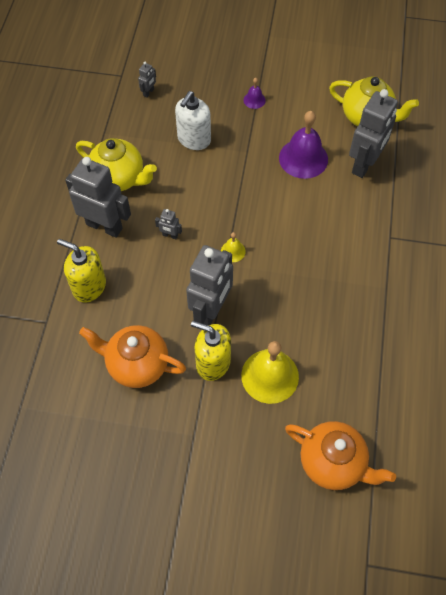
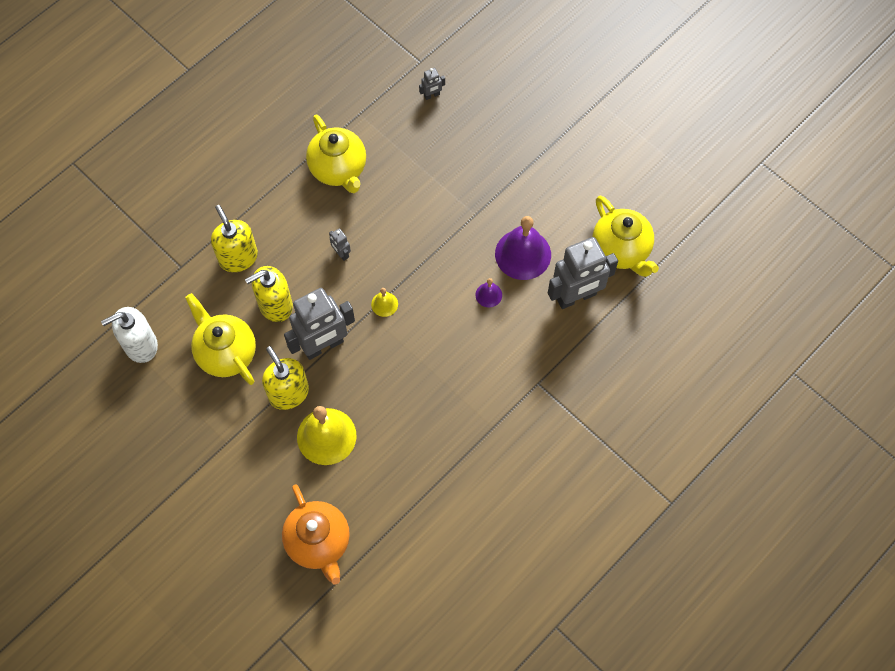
camera: 35 degrees right, 5 degrees up
(104, 226) = (292, 208): grey robot -> none
(137, 365) = (226, 353): orange teapot -> yellow teapot
(148, 303) = (275, 305): none -> yellow soap dispenser
(194, 139) = (436, 171): white soap dispenser -> white soap dispenser (140, 345)
(254, 100) = (526, 164): purple bell -> purple bell (488, 295)

